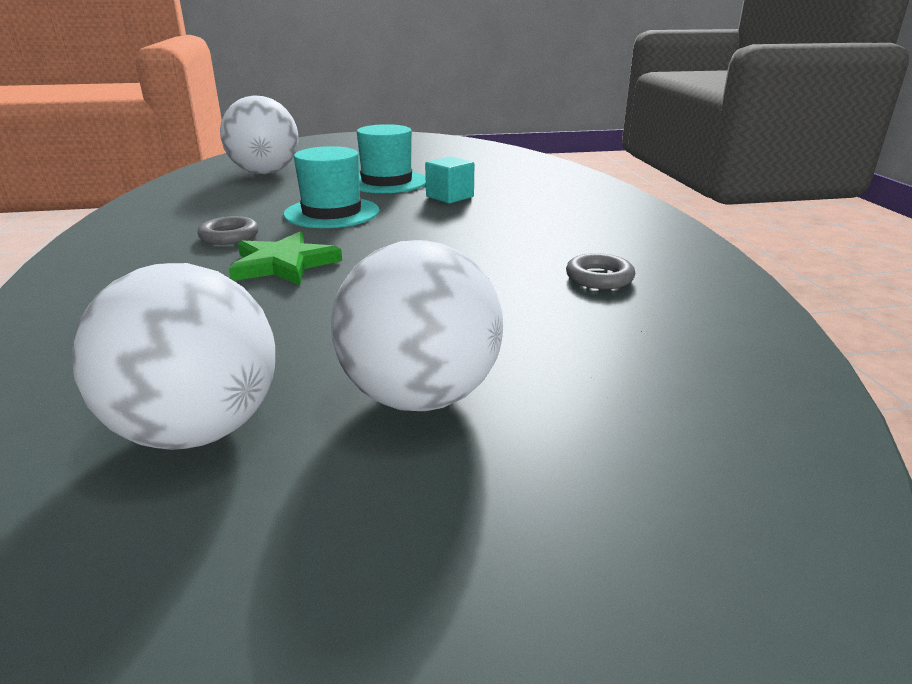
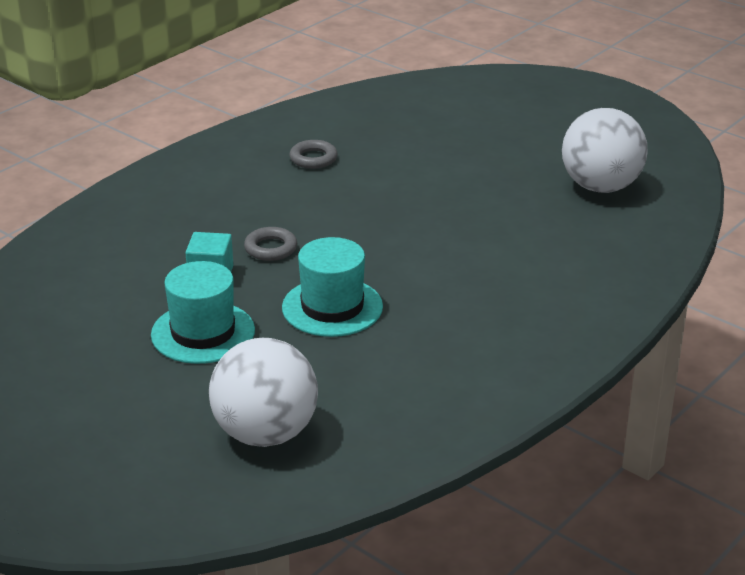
camera: 130 degrees left, 5 degrees up
(229, 236) = (445, 319): grey ring -> grey ring (270, 248)
(284, 264) = (450, 264): green star -> none
(420, 396) = (505, 156): white ball -> none

